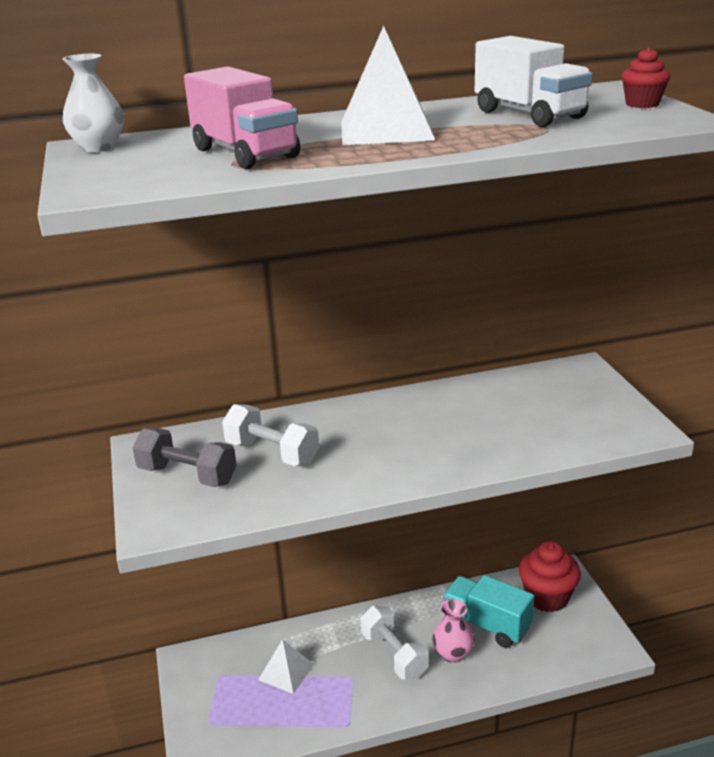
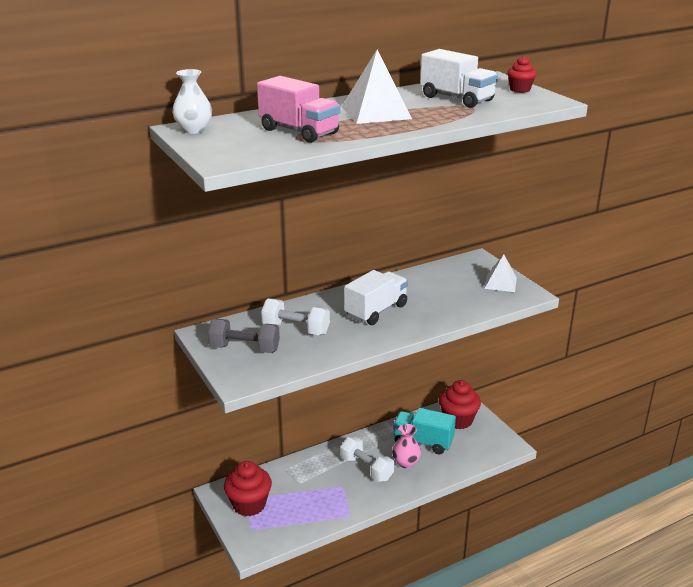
camera: 15 degrees left, 0 degrees up
(218, 685) = (249, 504): none -> red cupcake
(286, 672) = (295, 489): white pyramid -> white pyramid (500, 283)
(399, 435) = (376, 311): none -> white truck

